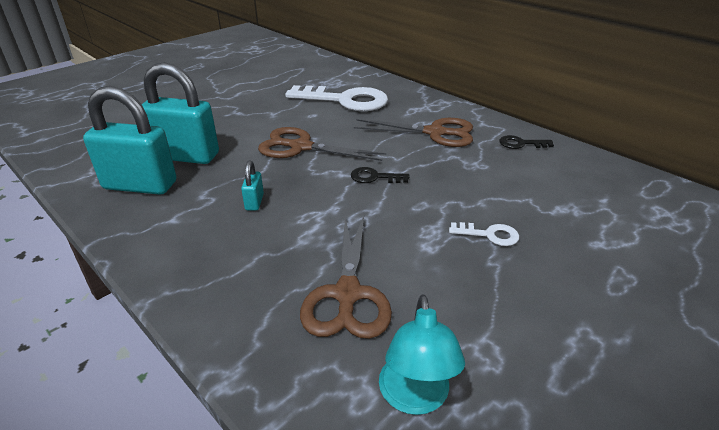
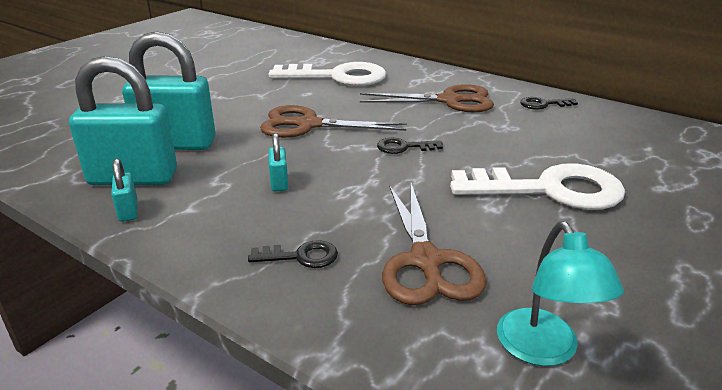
camera: 10 degrees left, 5 degrees down
(125, 216) = (128, 211): none -> turquoise padlock
(244, 276) = (301, 256): none -> black key
(489, 235) = (550, 190): white key -> white key, size x2.28

